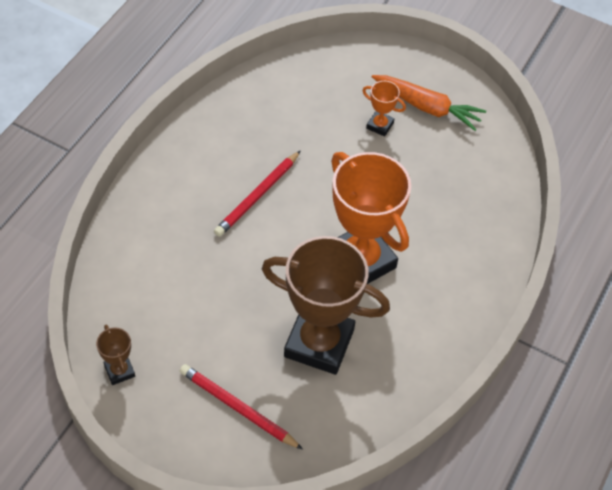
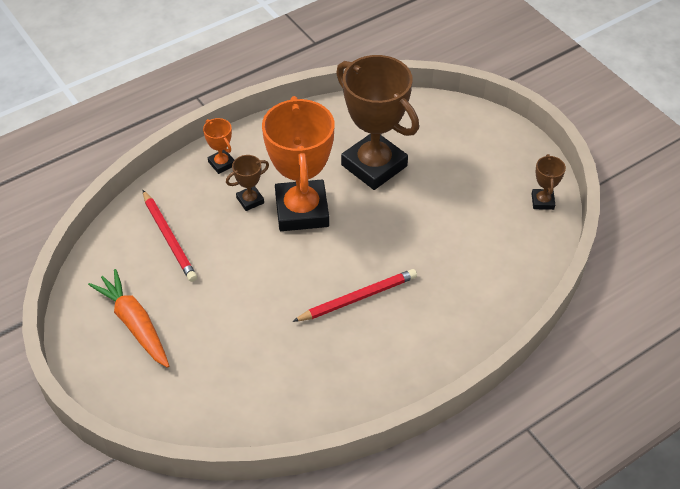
camera: 150 degrees left, 5 degrees down
(238, 408) = (459, 147): red pencil -> red pencil (169, 238)
(380, 125) = (195, 323): orange trophy -> orange trophy (221, 163)
(416, 252) = (250, 200): none -> brown trophy

